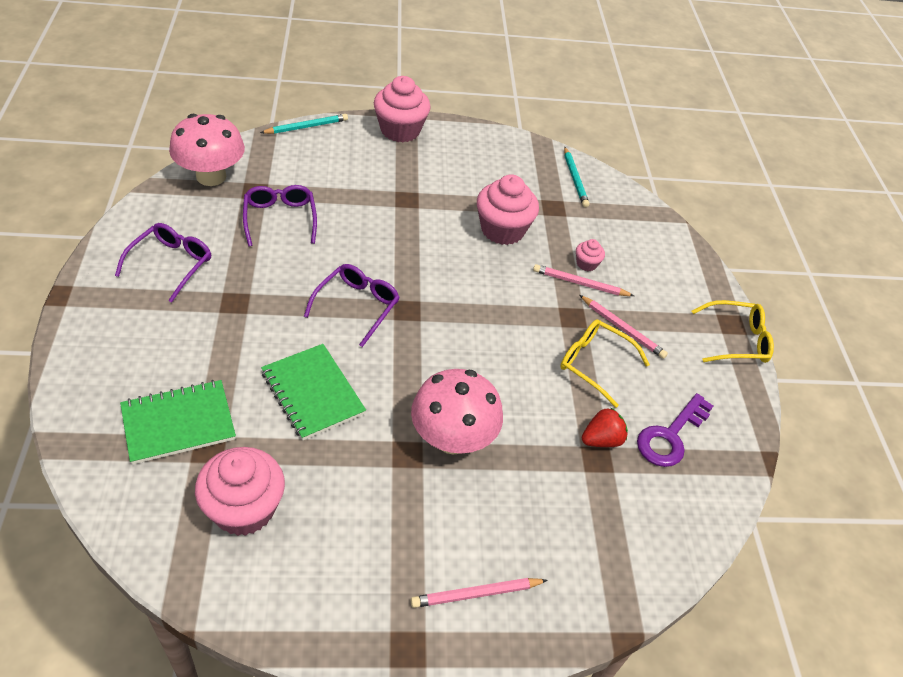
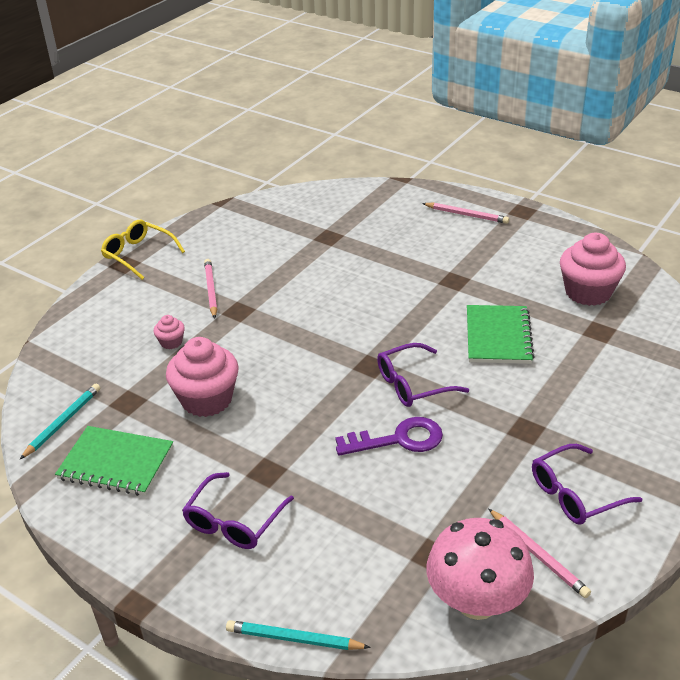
camera: 135 degrees left, 10 degrees down
(178, 423) = (617, 354): green notebook -> green notebook (116, 463)
(280, 219) = (426, 503): purple glasses -> purple glasses (234, 521)
(400, 130) = (176, 576): pink cupcake -> none
(452, 438) = (415, 277): pink mushroom -> none
(580, 283) = (199, 330): pink pencil -> pink pencil (538, 555)
(594, 364) = (263, 278): yellow glasses -> none
(601, 440) = (314, 243): red strawberry -> none
(670, 436) = (266, 230): purple key -> purple key (398, 439)

